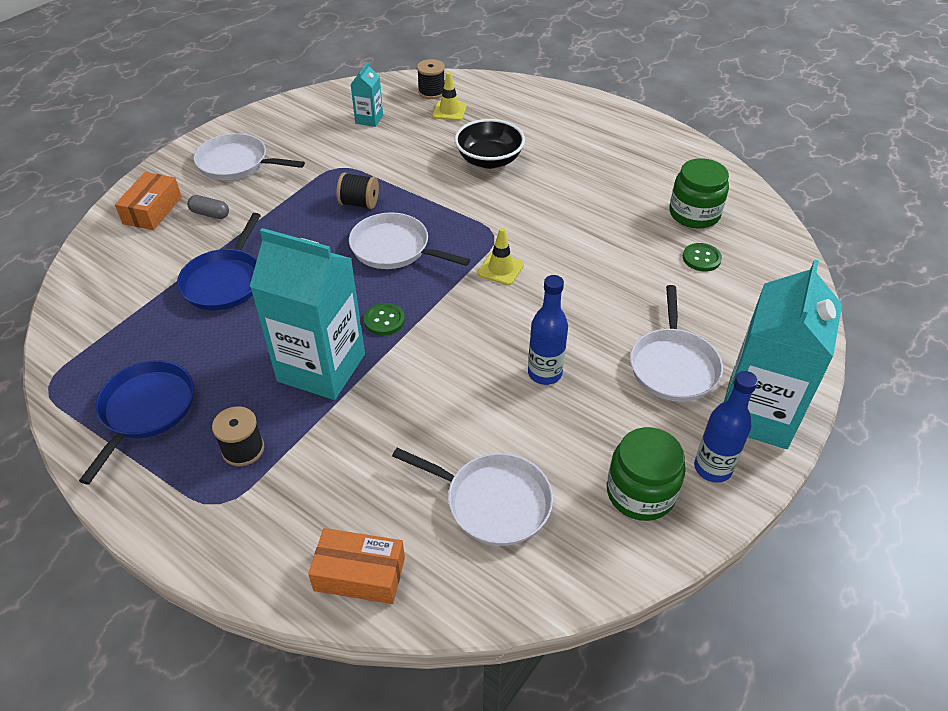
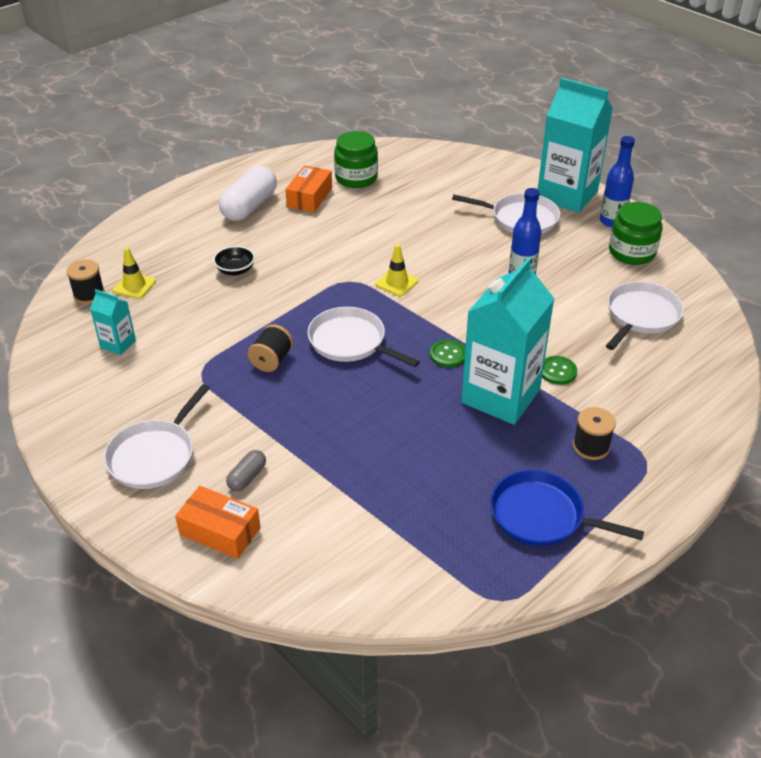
camera: 80 degrees left, 5 degrees down
(225, 281) = (368, 462): blue pan -> none
(359, 574) = (705, 384): orange box -> orange box (309, 197)
(394, 248) = (350, 342): white pan -> white pan turned 90 degrees clockwise
(489, 160) = (235, 270): black bowl -> black bowl, size x0.60
(600, 150) = (249, 207): none -> white capsule
(701, 258) = (410, 185): green button -> green button (557, 371)

